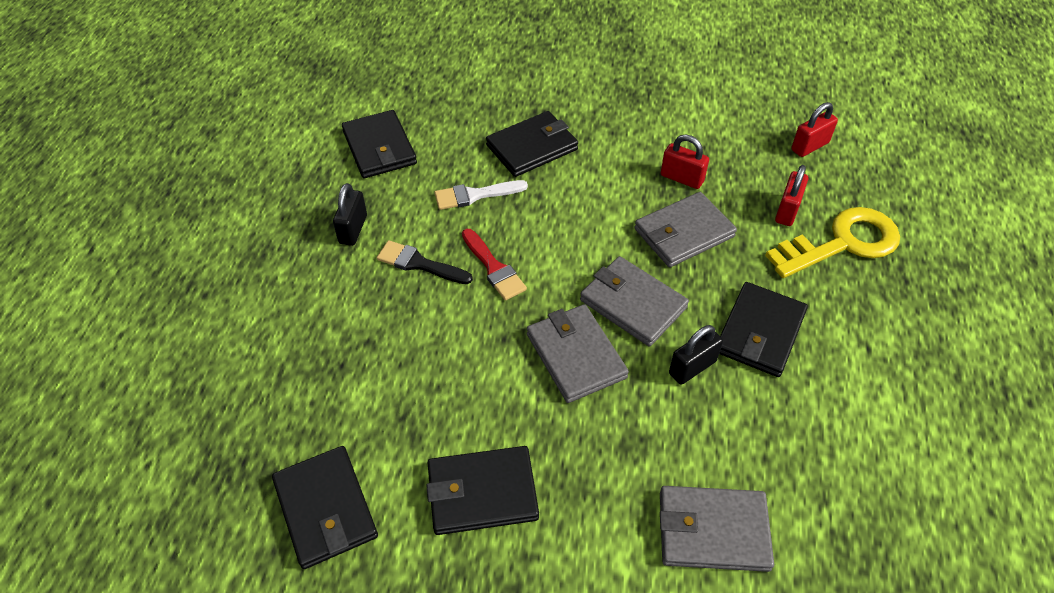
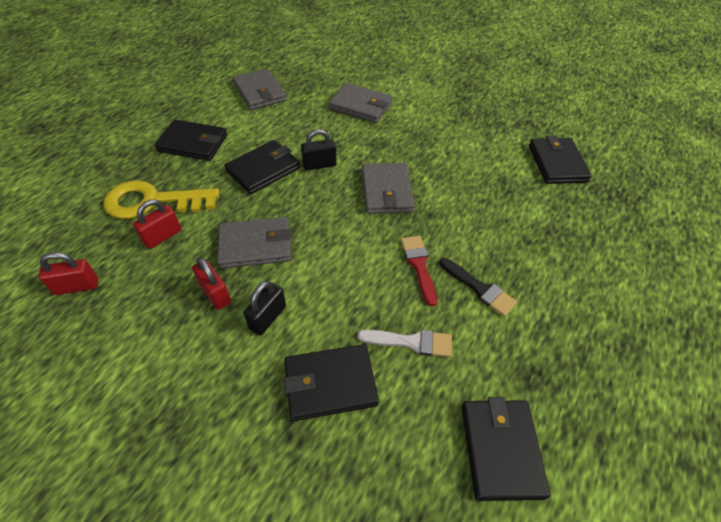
camera: 160 degrees left, 0 degrees up
(353, 229) = (536, 343): black padlock -> black padlock (268, 317)
(482, 493) = (469, 147): black wallet -> black wallet (193, 143)
(632, 304) = (330, 209): grey wallet -> grey wallet (260, 92)

